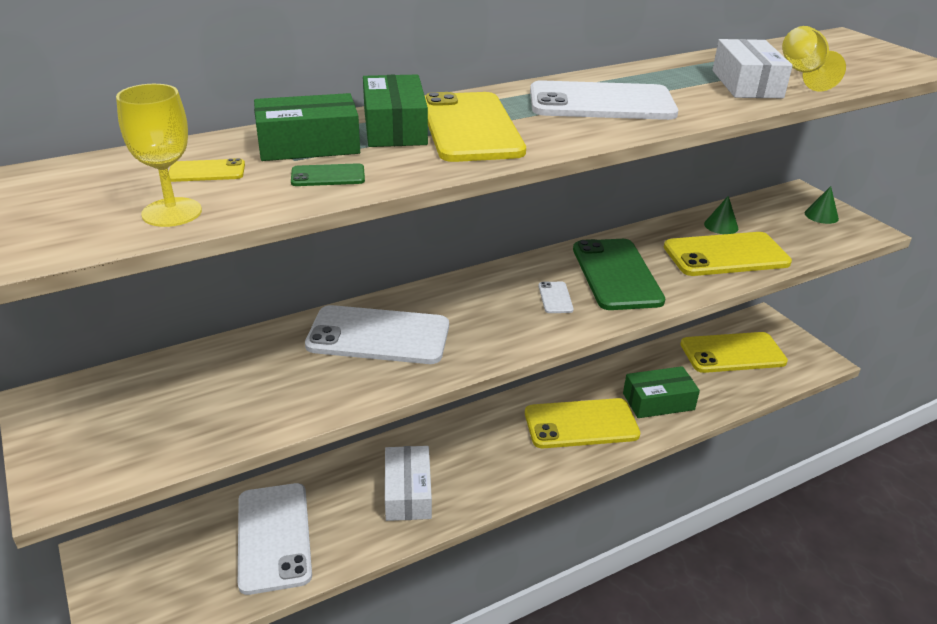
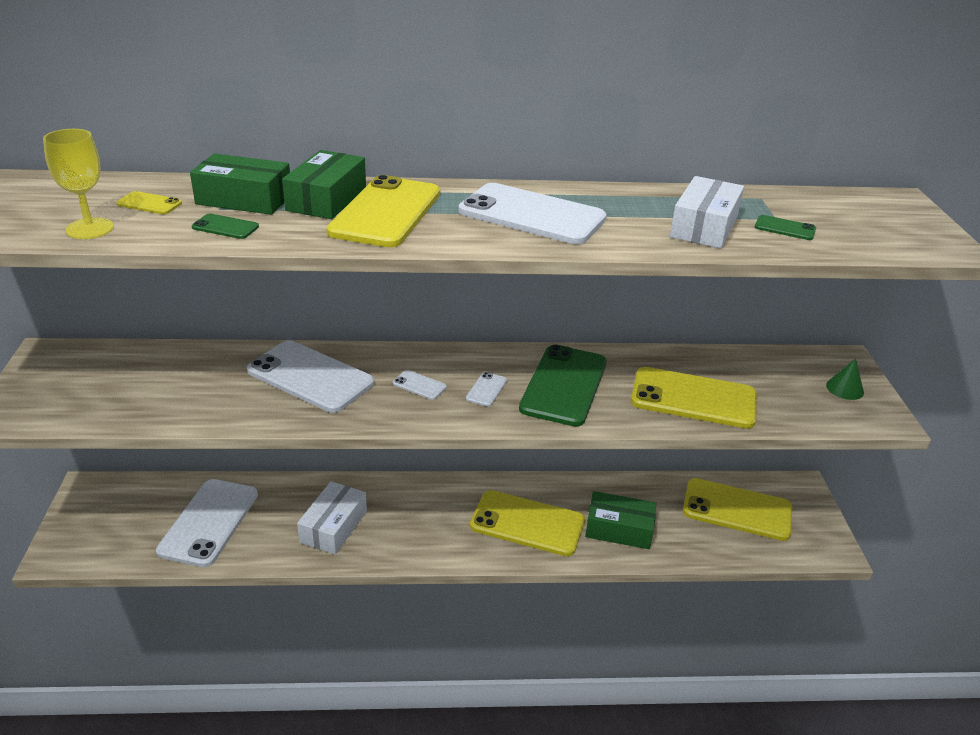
camera: 25 degrees right, 0 degrees up
(492, 312) = (419, 385): none -> white phone
(721, 226) = (719, 369): green cone -> none
(803, 73) = (785, 228): yellow goblet -> green phone

